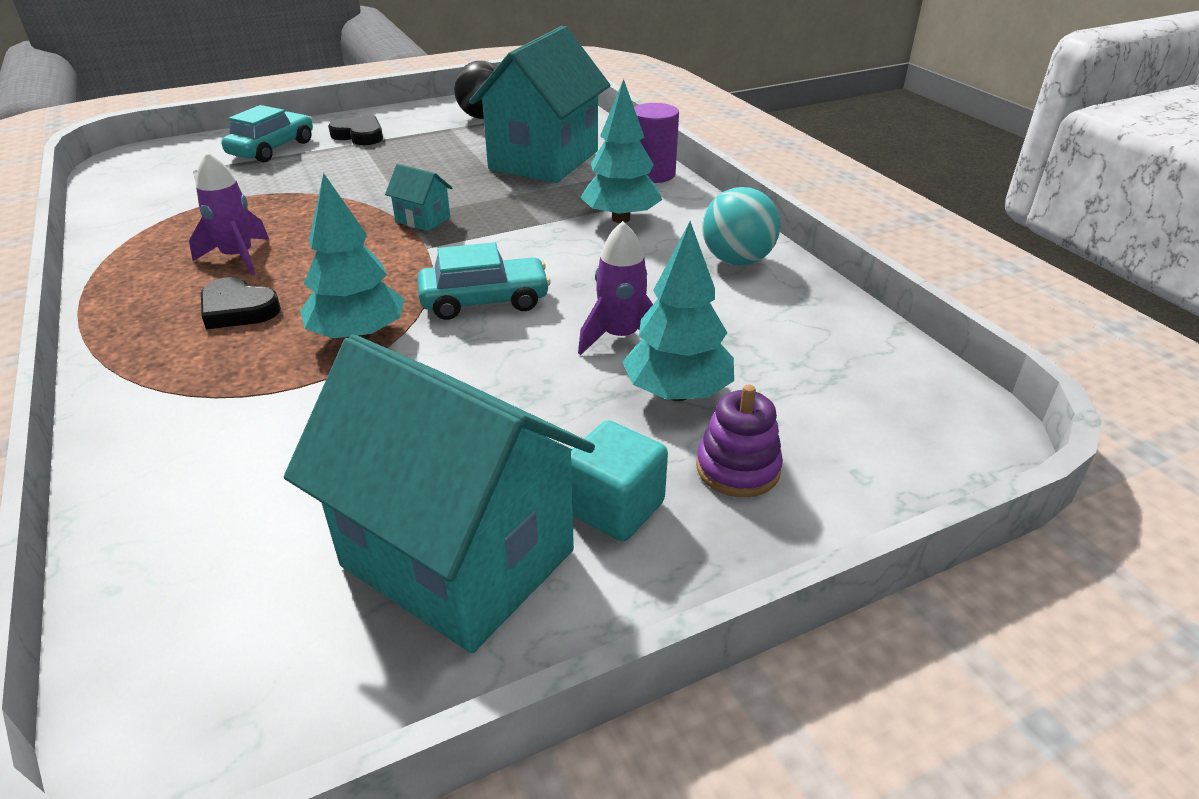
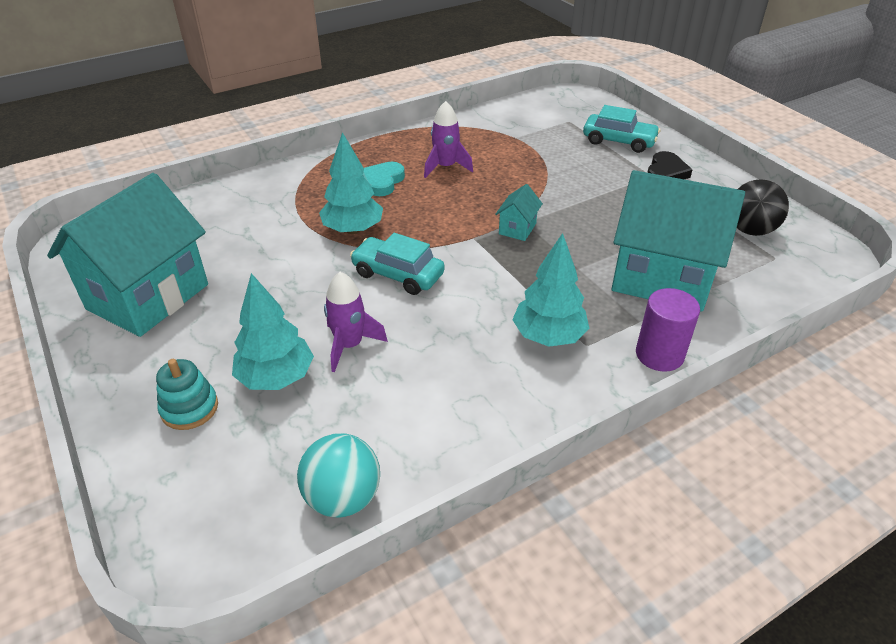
camera: 85 degrees right, 5 degrees up
(238, 309) = (382, 182): black heart -> turquoise heart
(485, 301) = (398, 274): turquoise car -> turquoise car turned 135 degrees clockwise
(614, 507) = (169, 351): turquoise cube -> none
(737, 261) = (480, 417): turquoise ball -> turquoise ball (343, 498)
(738, 468) = (189, 408): purple stacking toy -> turquoise stacking toy

